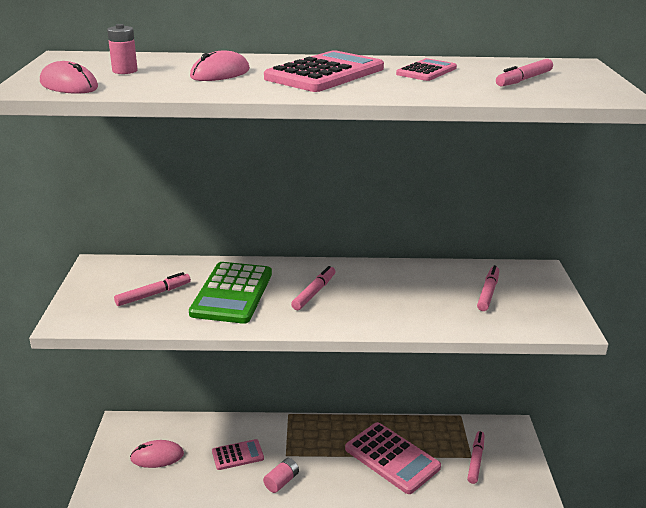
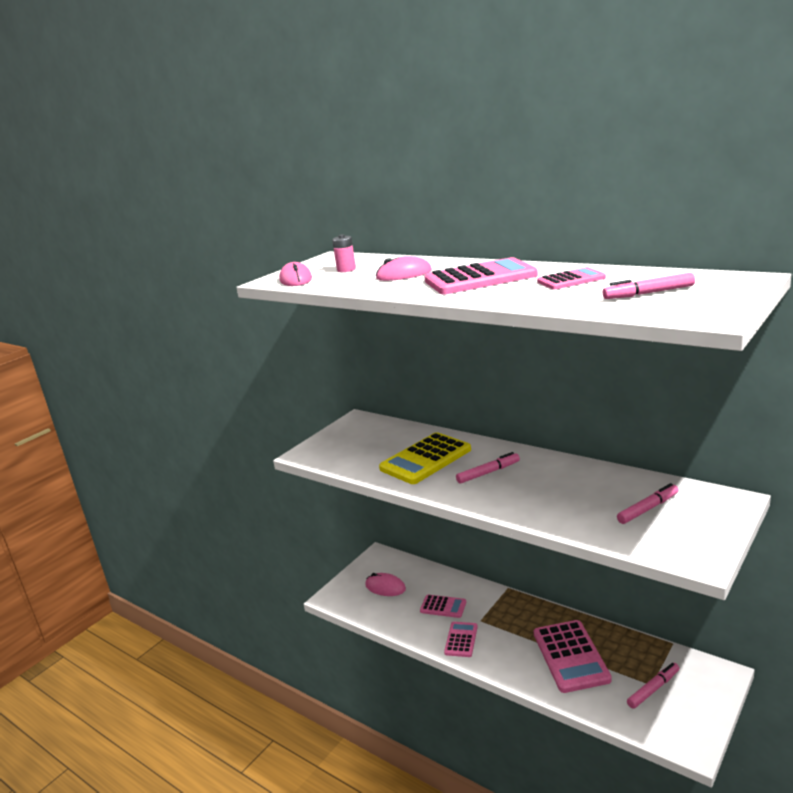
camera: 40 degrees right, 5 degrees down
(153, 294) = (371, 448): pink marker -> none
(232, 293) = (425, 459): green calculator -> yellow calculator
(281, 481) = (461, 640): pink battery -> pink calculator

